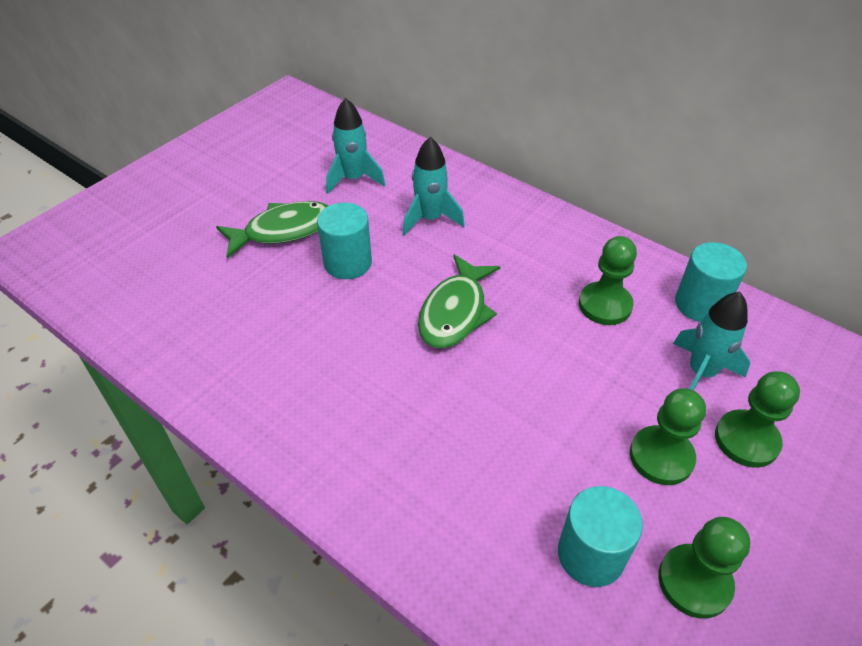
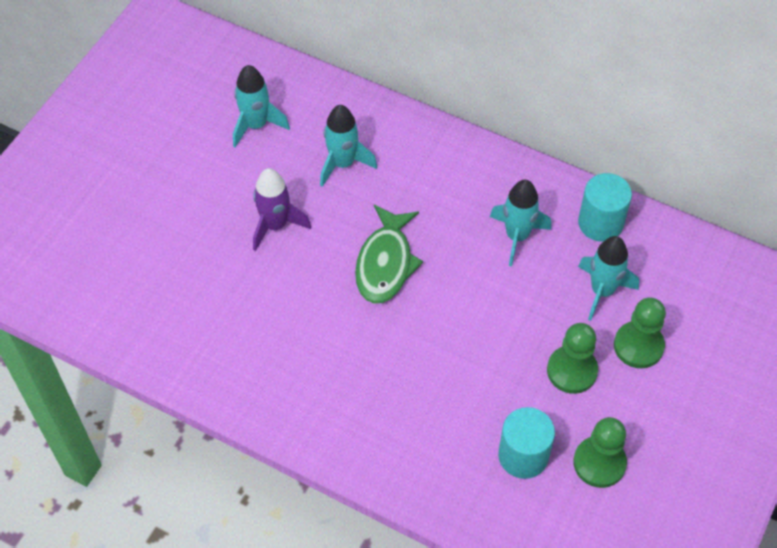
camera: 10 degrees left, 10 degrees up
(283, 230) = (204, 198): green fish -> none
(347, 263) = (275, 225): turquoise cylinder -> purple rocket
(605, 305) = (517, 236): green pawn -> turquoise rocket

